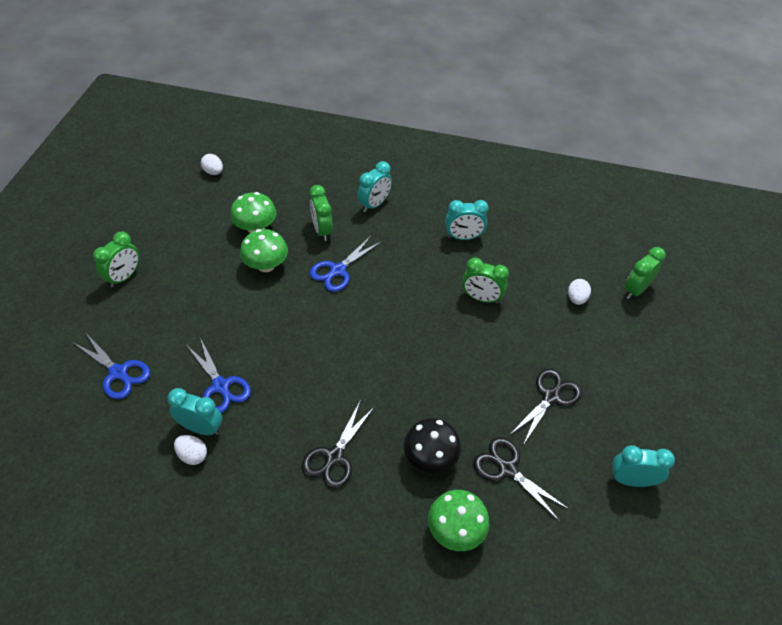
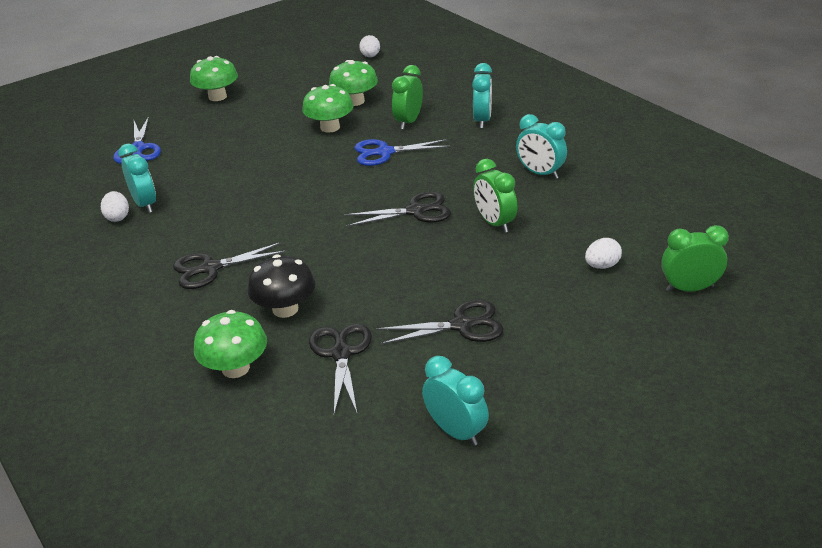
camera: 45 degrees right, 15 degrees down
(124, 277) = (217, 97): green clock -> green mushroom
(221, 386) = (192, 186): blue scissors -> none
(374, 204) = (482, 120): turquoise clock -> turquoise clock turned 75 degrees counterclockwise
(420, 315) = (416, 211): none -> black scissors

